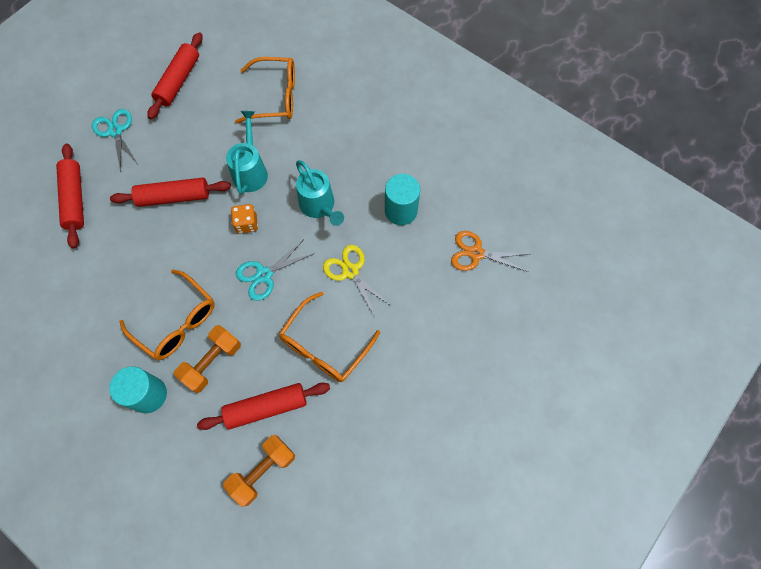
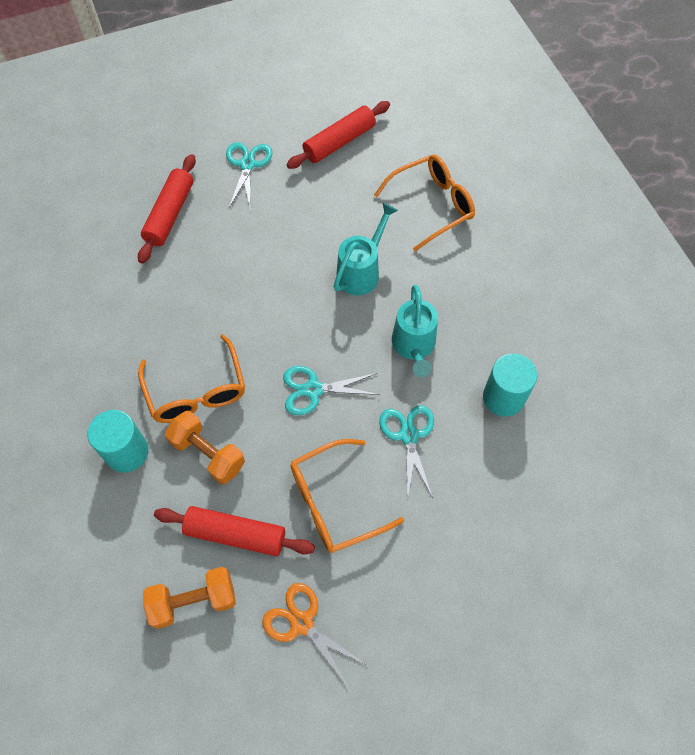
camera: 30 degrees right, 5 degrees down
(174, 197) = (267, 260): red rolling pin -> none
(212, 362) = (208, 454): orange dumbbell -> orange dumbbell turned 60 degrees clockwise
(246, 224) = (325, 325): orange dice -> none
(276, 97) = (432, 205): orange glasses -> orange glasses turned 60 degrees counterclockwise
(350, 271) = (409, 435): yellow scissors -> turquoise scissors
(476, 253) = (566, 492): orange scissors -> orange scissors (302, 623)

